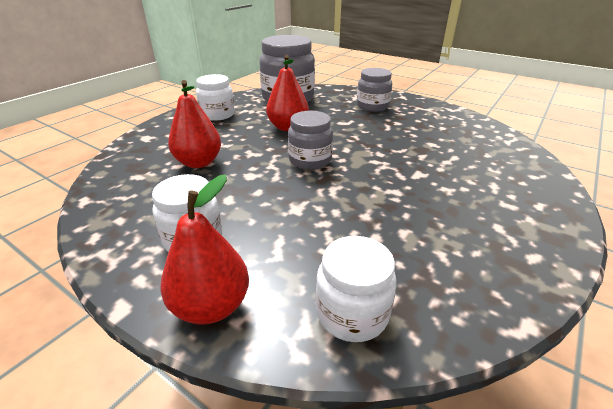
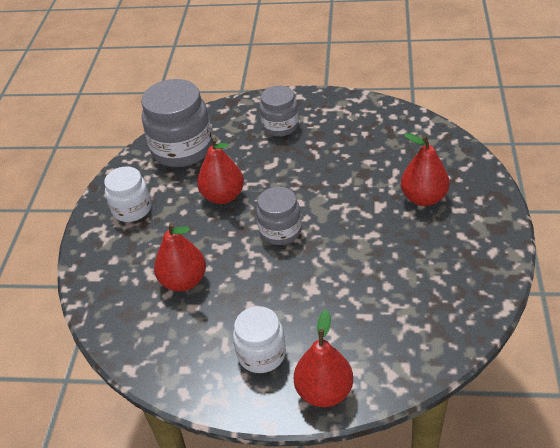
camera: 25 degrees left, 10 degrees up
(352, 313) = (410, 350): white jar -> none
(472, 183) = (423, 198): none -> red pear

